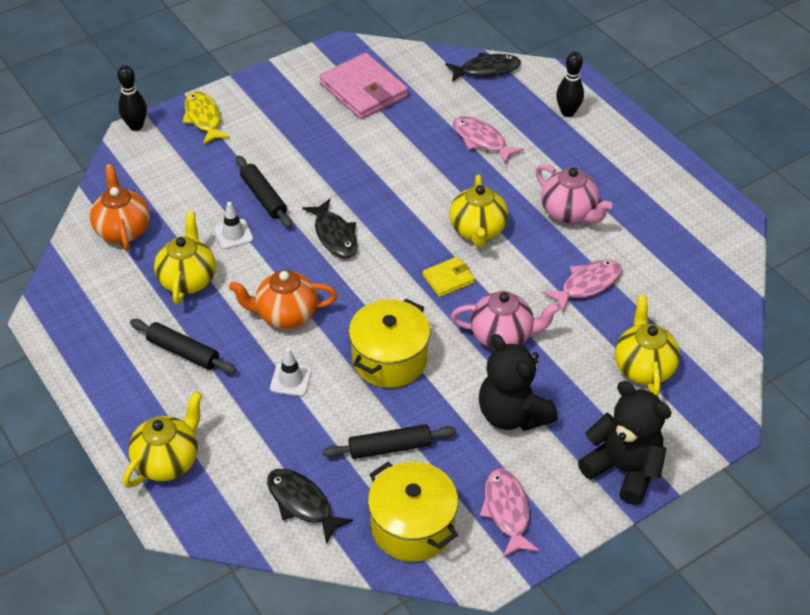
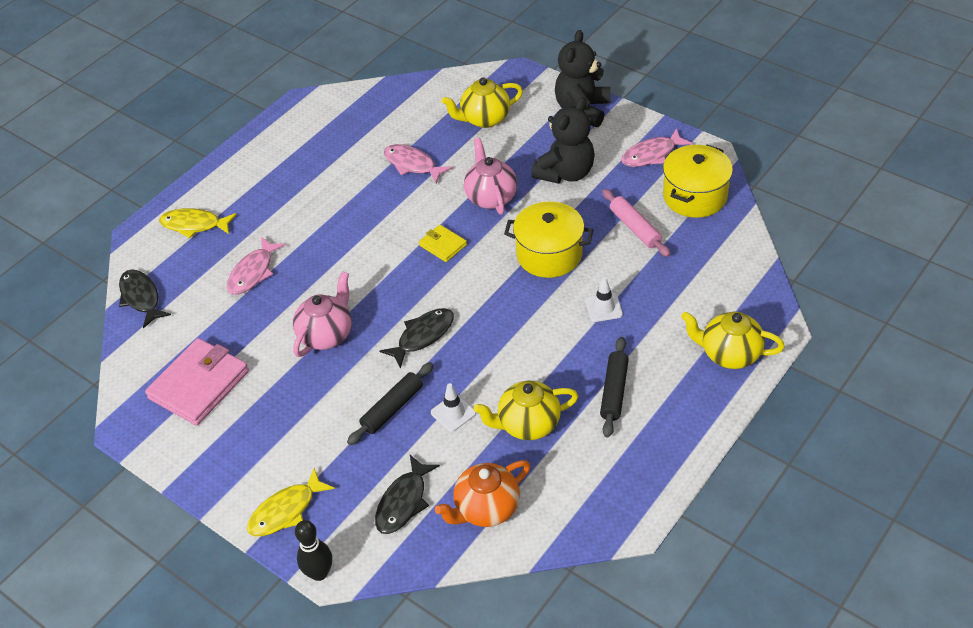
camera: 105 degrees left, 0 degrees up
(286, 315) = (535, 336): orange teapot -> none
(302, 503) = (714, 259): black fish -> black fish (403, 502)
(389, 447) = (635, 228): black rolling pin -> pink rolling pin
(477, 230) = (376, 243): yellow teapot -> none
(567, 112) = (194, 225): black bowling pin -> yellow fish
(569, 212) = (332, 193): pink teapot -> pink teapot (326, 335)

